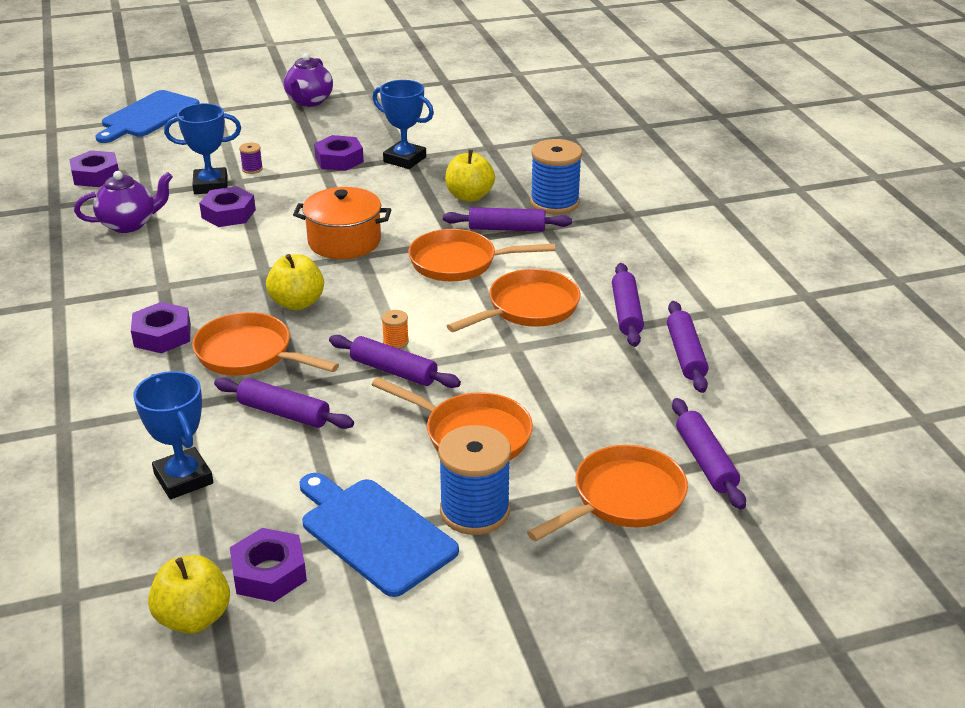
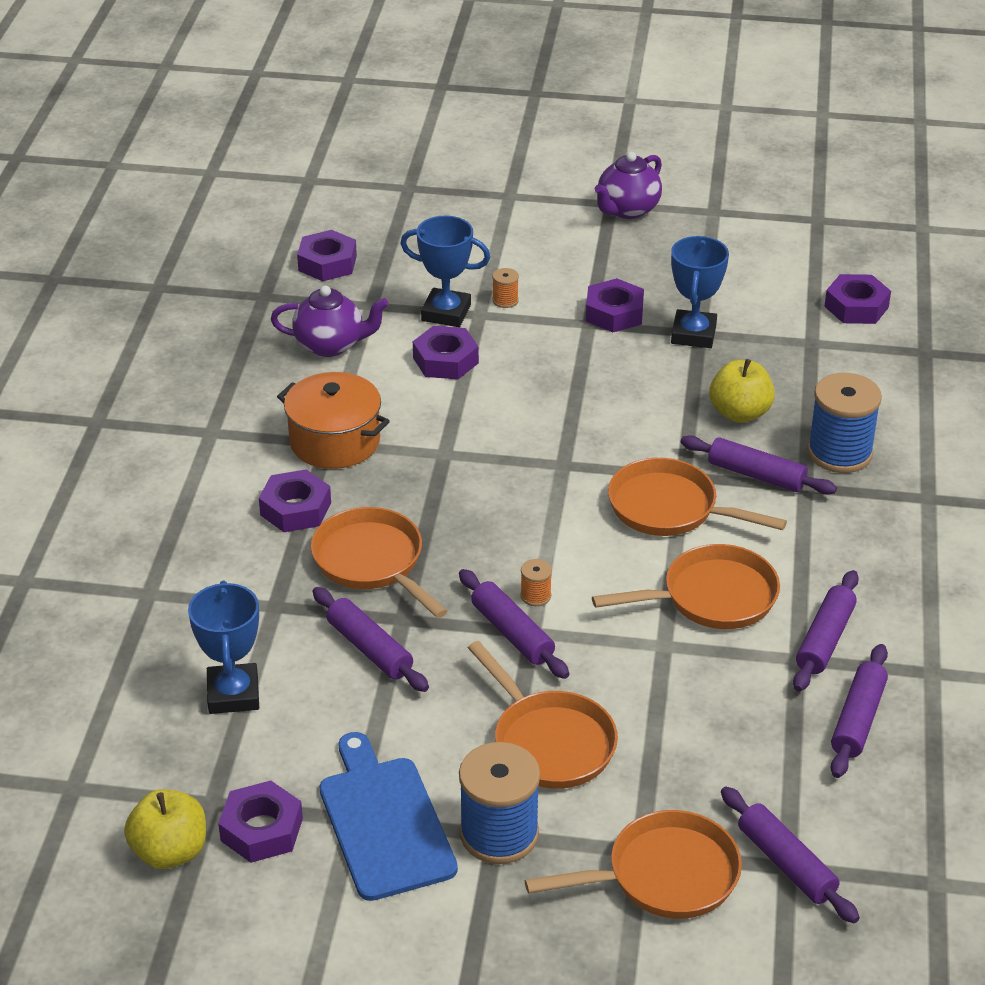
camera: 25 degrees right, 5 degrees up
(148, 116) = (426, 186): blue cutting board -> none
(252, 169) = (505, 300): purple spool -> orange spool
(297, 303) = (457, 510): yellow apple -> none
(344, 241) = (554, 438): orange pot -> orange pot (335, 441)
(404, 159) = (693, 334): blue trophy -> blue trophy turned 45 degrees clockwise
(506, 122) = (856, 307): none -> purple nut
(705, 461) = (786, 863): purple rolling pin -> purple rolling pin turned 45 degrees counterclockwise

